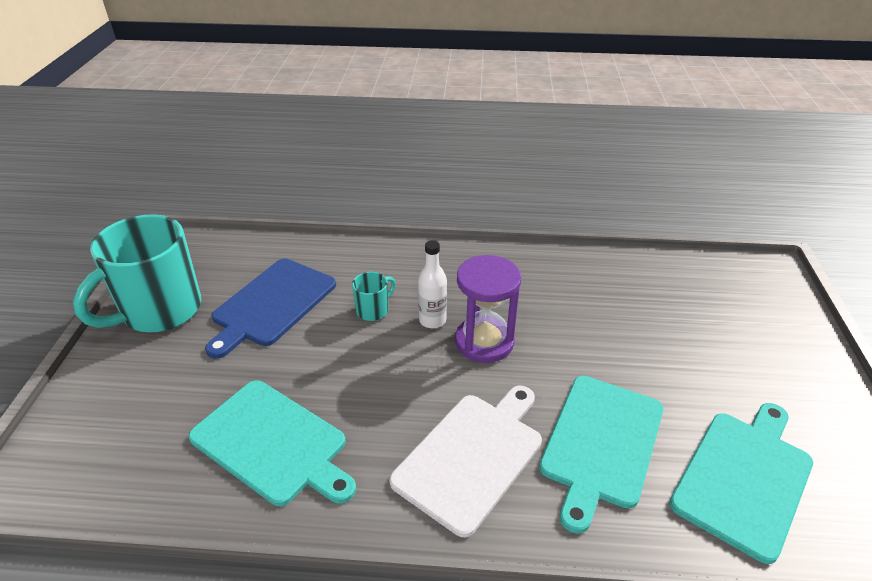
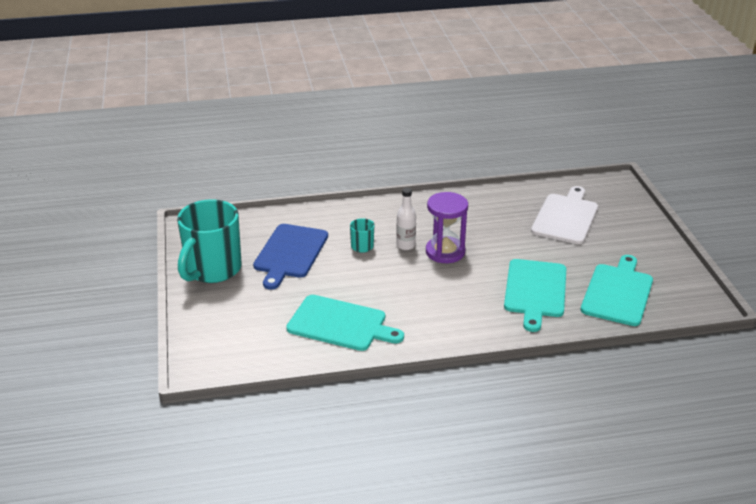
camera: 15 degrees left, 5 degrees down
(472, 456) = (463, 309): white cutting board -> white cutting board (566, 217)

